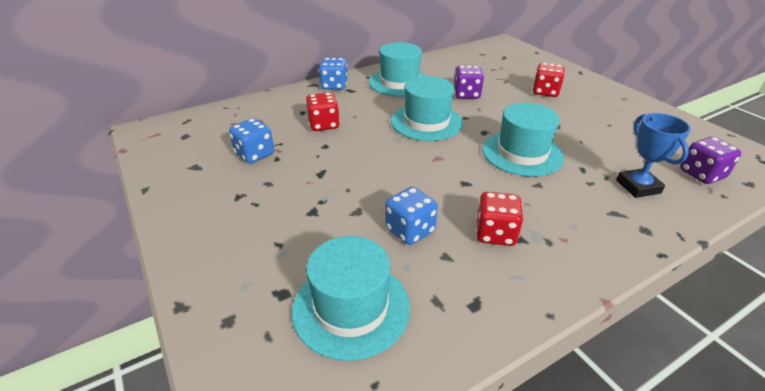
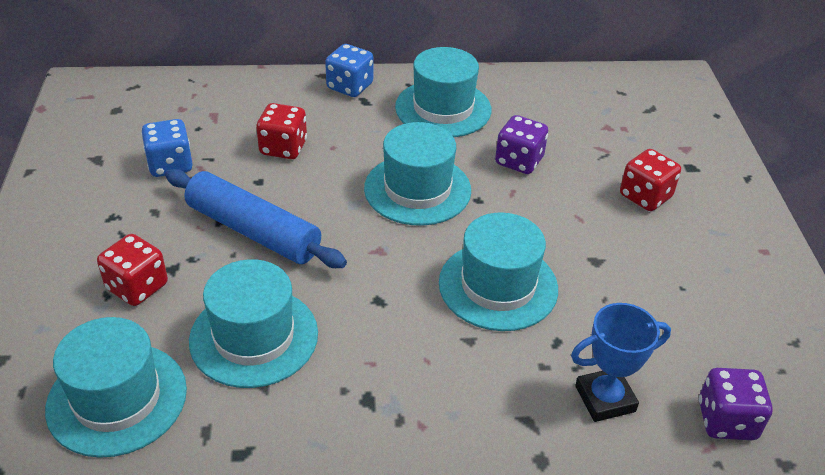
camera: 25 degrees right, 5 degrees up
(349, 172) = (253, 231): none -> blue rolling pin
(410, 230) = (254, 337): blue dice -> turquoise hat
(495, 234) = (346, 382): red dice -> red dice (137, 287)
(638, 186) = (605, 399): blue trophy -> blue trophy turned 60 degrees clockwise

